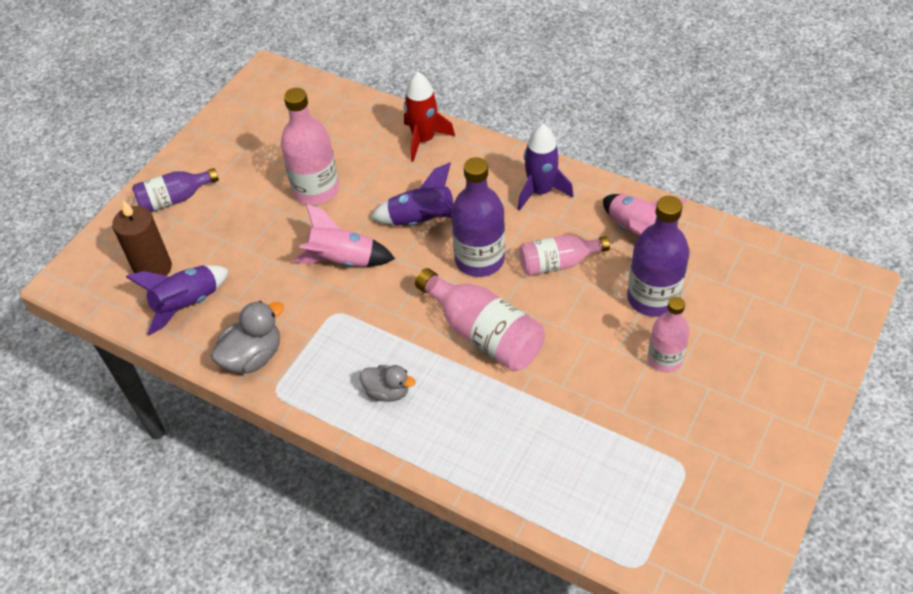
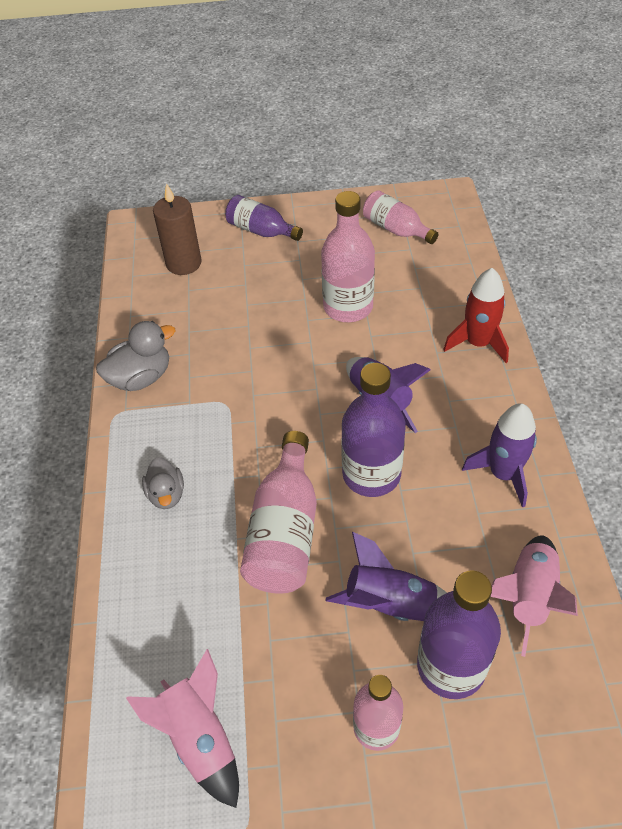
camera: 55 degrees right, 0 degrees up
(187, 304) = (164, 305): purple rocket -> purple rocket (390, 604)
(253, 357) = (141, 378): grey duck -> grey duck turned 45 degrees counterclockwise
(342, 260) = (286, 373): pink rocket -> pink rocket (200, 738)
(558, 263) = (423, 545): pink bottle -> pink bottle (396, 229)

